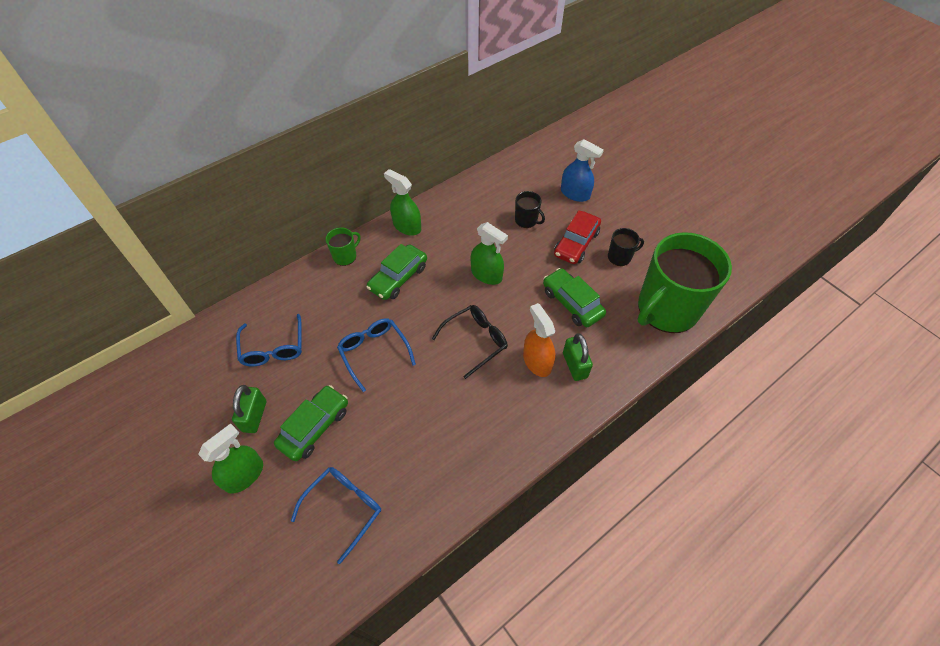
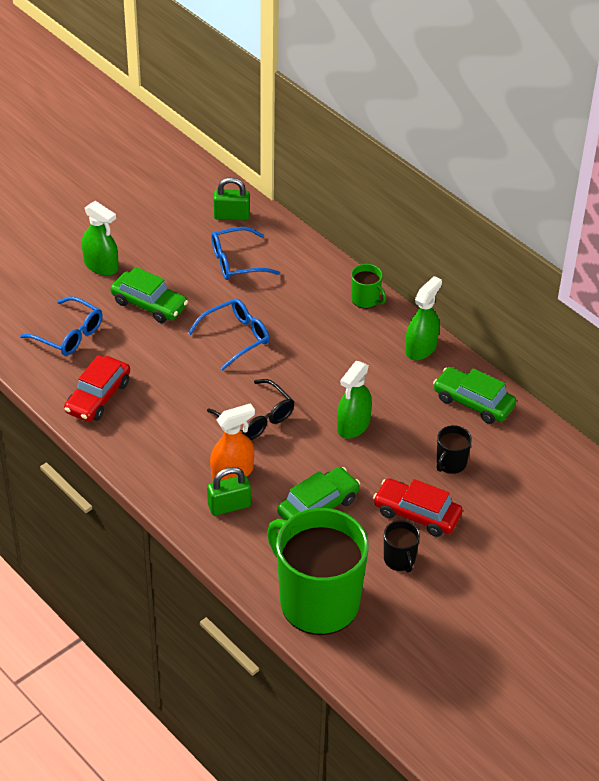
camera: 85 degrees right, 10 degrees down
(254, 416) = (159, 262): green padlock -> green padlock (231, 216)
(398, 278) = (339, 347): green car -> green car (473, 402)
(438, 477) = (98, 397): none -> red car
(575, 194) = (511, 516): blue spray bottle -> none

